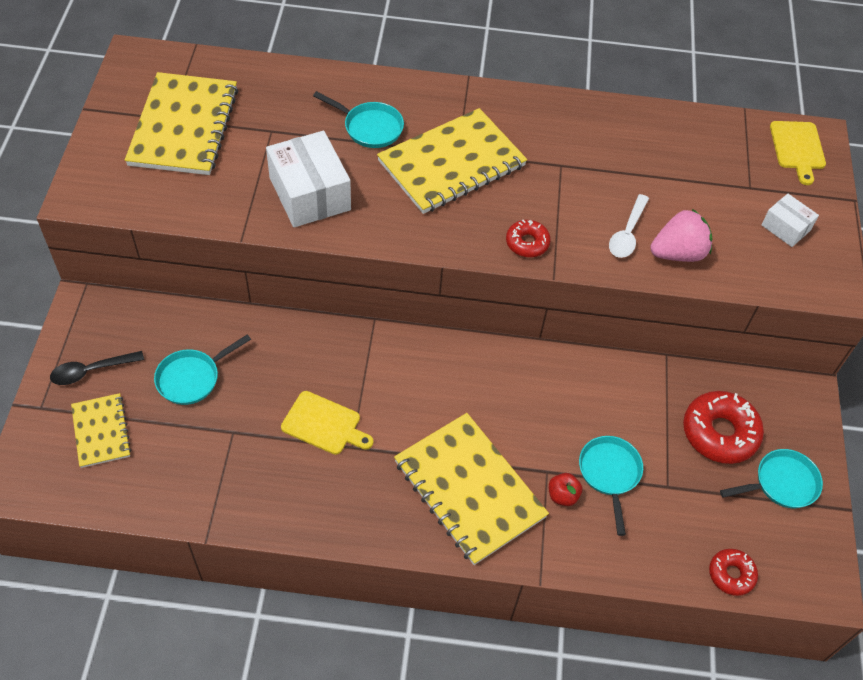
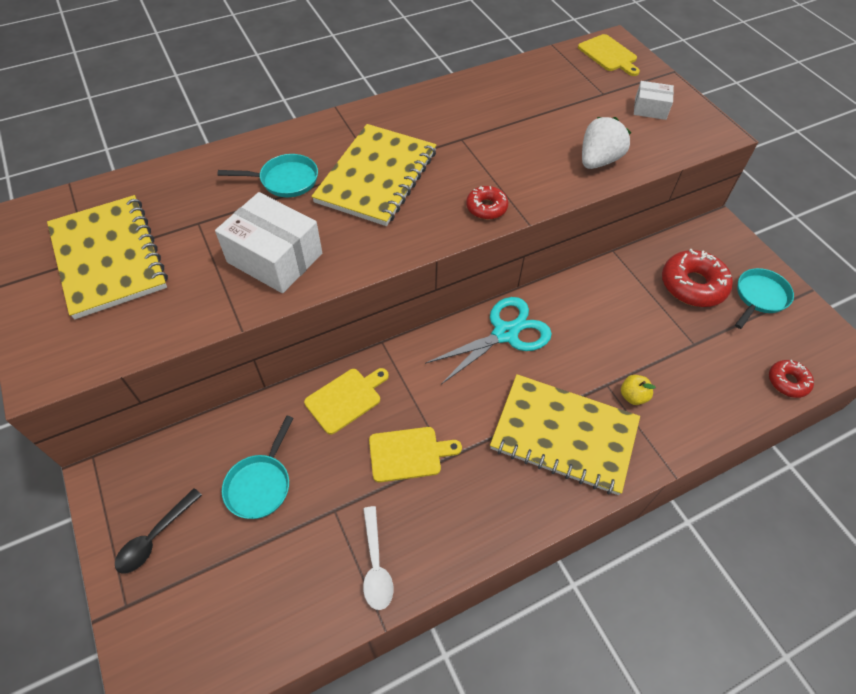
camera: 30 degrees left, 0 degrees up
(101, 431) = (207, 590): yellow notebook -> none
(307, 349) = (346, 399): none -> yellow cutting board
(491, 373) = (505, 333): none -> turquoise scissors
(562, 495) = (633, 396): red apple -> yellow apple
(609, 474) = (650, 359): turquoise pan -> none
(627, 233) = (552, 164): white spoon -> white spoon (376, 565)
(678, 253) = (598, 160): pink strawberry -> white strawberry

